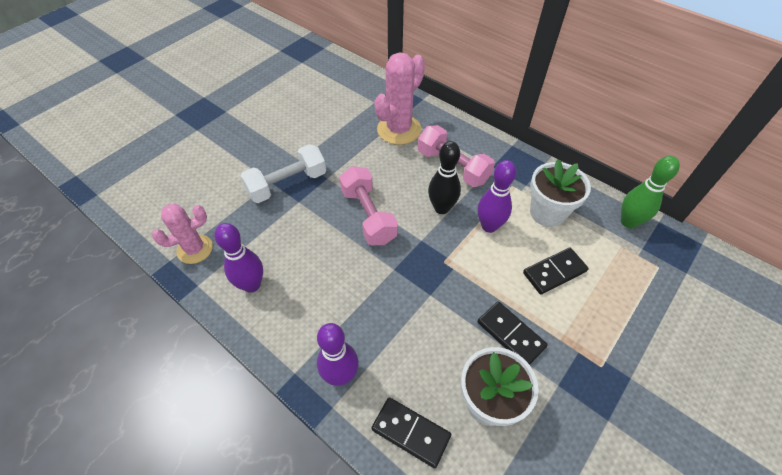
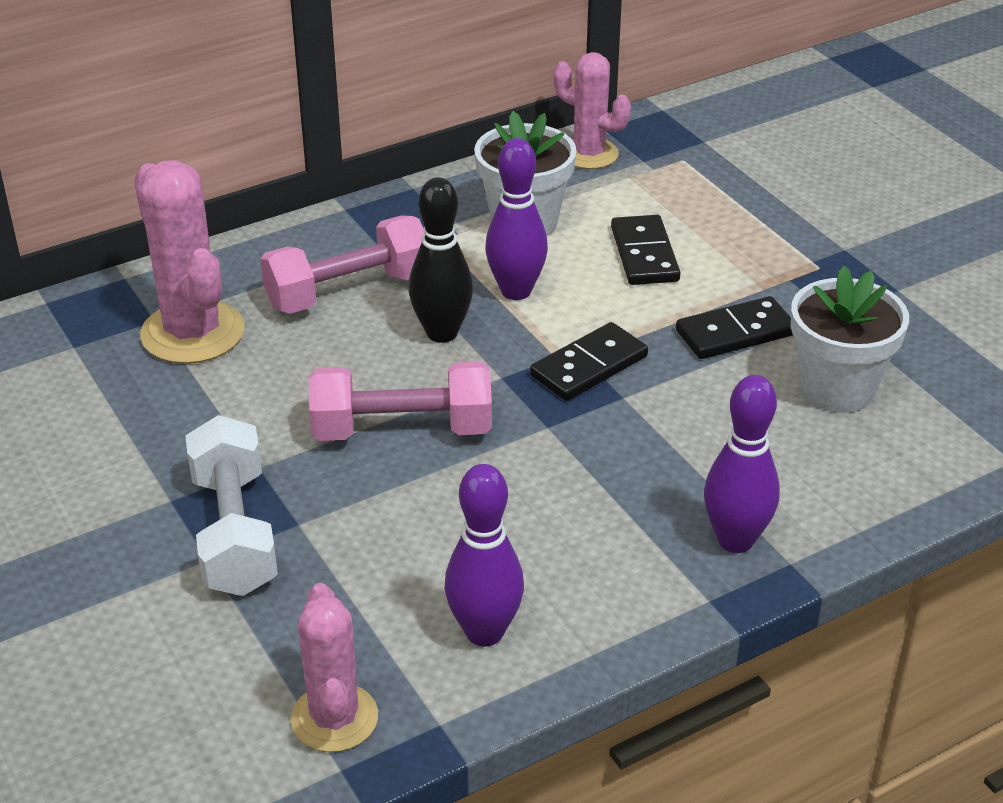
camera: 70 degrees left, 15 degrees down
(411, 432) = (860, 481): black domino -> black domino (589, 366)
(628, 222) = (589, 154): green bowling pin -> pink cactus

